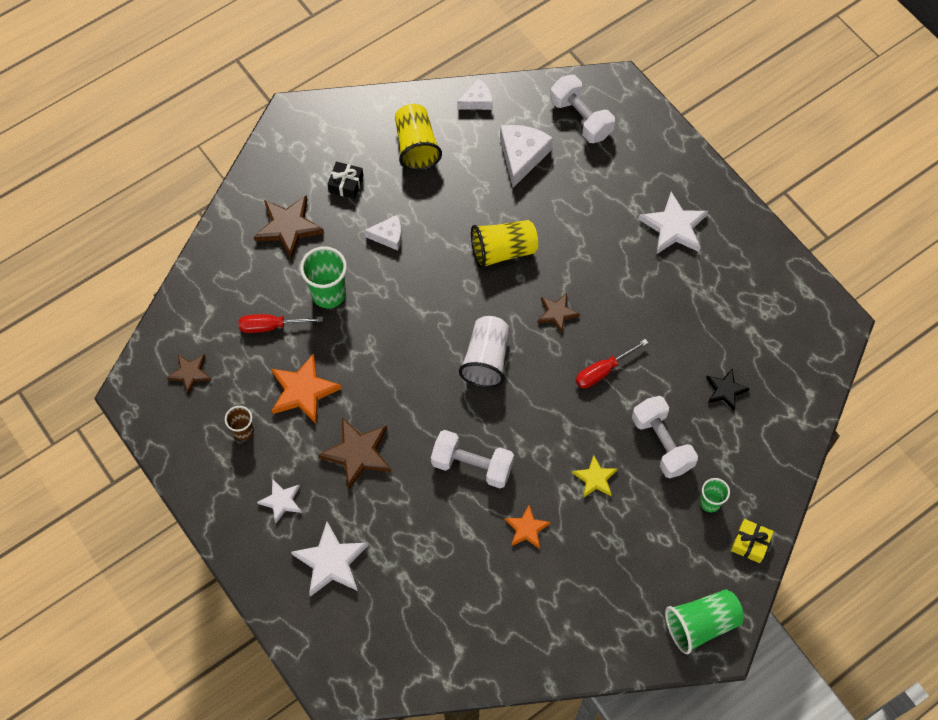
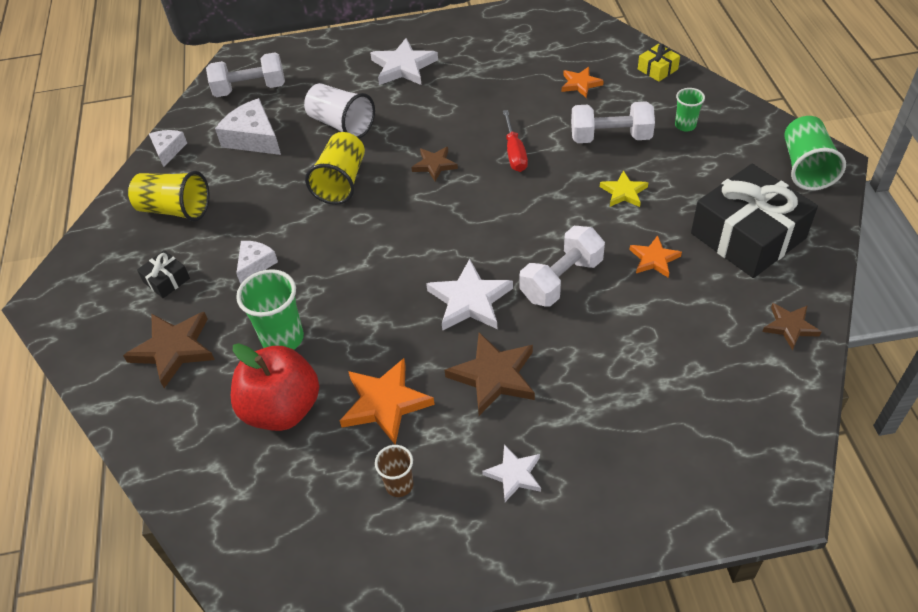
camera: 60 degrees left, 15 degrees down
(190, 373) = (284, 520): brown star -> brown star (790, 326)
(270, 326) = (282, 408): red screwdriver -> red apple
(331, 562) = (617, 448): white star -> white star (470, 300)
(486, 359) = (449, 231): white cup -> white cup (341, 124)
(588, 596) = (747, 236): none -> black gift
(725, 390) = (580, 84): black star -> orange star
(750, 543) = (736, 113): yellow gift -> yellow gift (657, 69)

